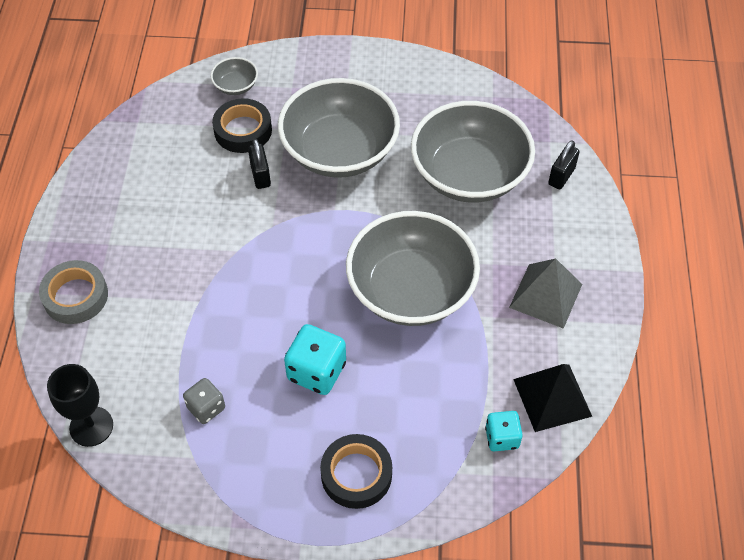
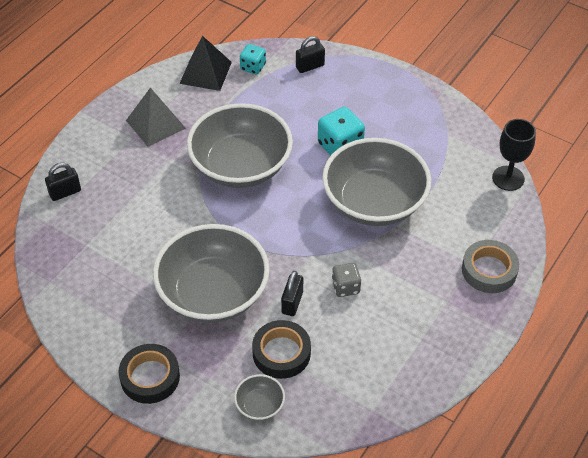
camera: 150 degrees left, 5 degrees down
(206, 408) = (425, 157): grey dice -> grey dice (345, 287)
(356, 474) = (352, 85): black tape -> black tape (150, 377)
(431, 478) = (310, 66): none -> black padlock
(469, 175) = (130, 225): grey bowl -> grey bowl (374, 202)

